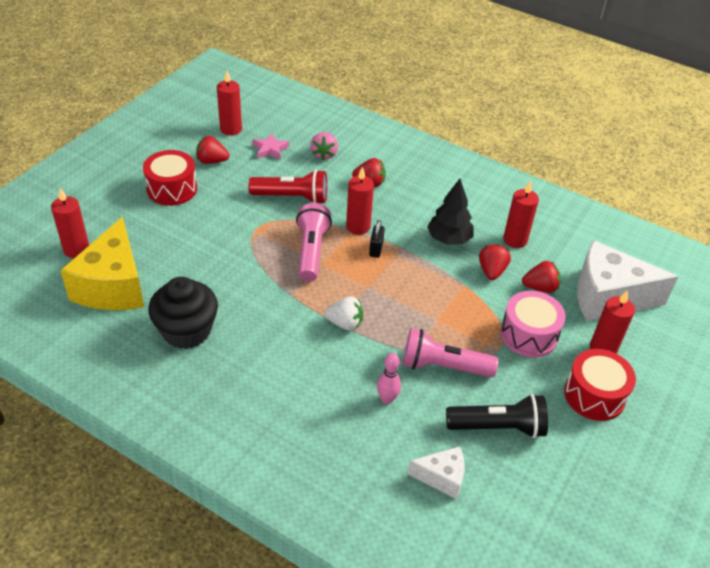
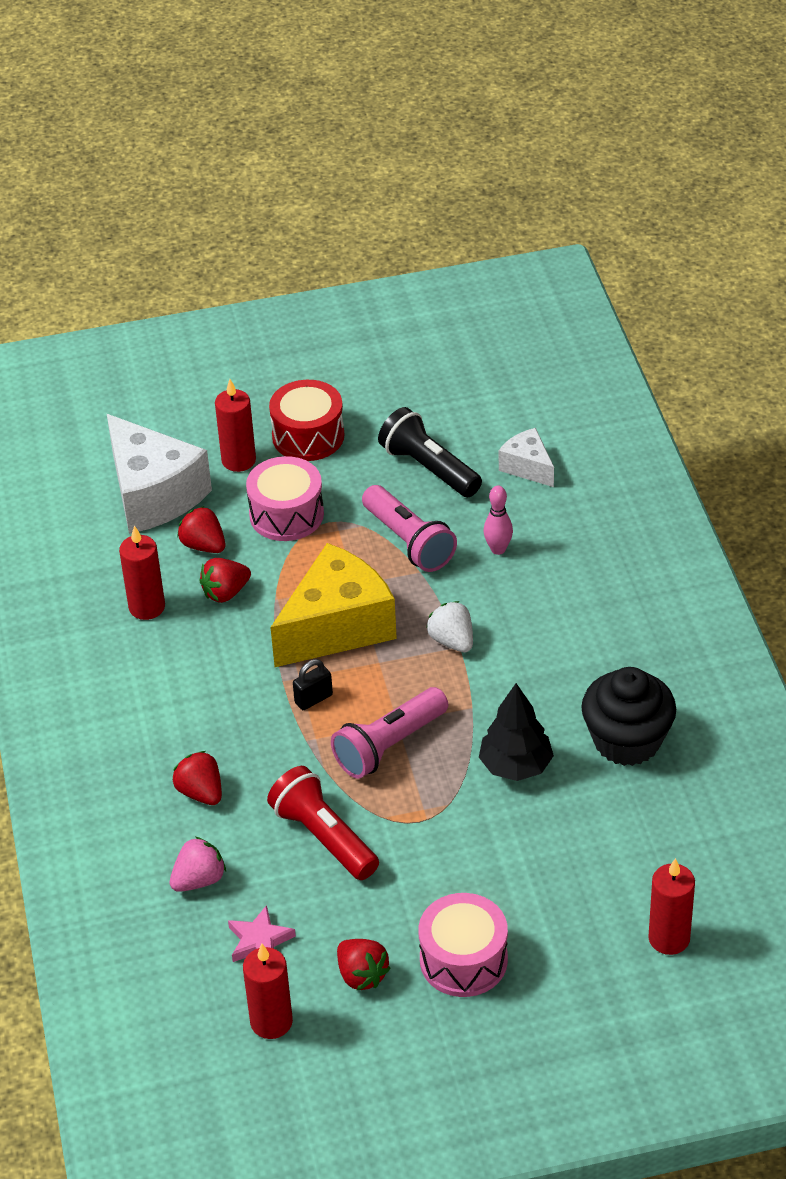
camera: 130 degrees left, 0 degrees up
(113, 286) = (663, 852): yellow cheese -> yellow cheese (337, 626)
(172, 189) = (463, 960): red drum -> pink drum
(358, 227) = (296, 740): red candle -> none
(449, 239) = (216, 656): black tree -> black tree (515, 766)

